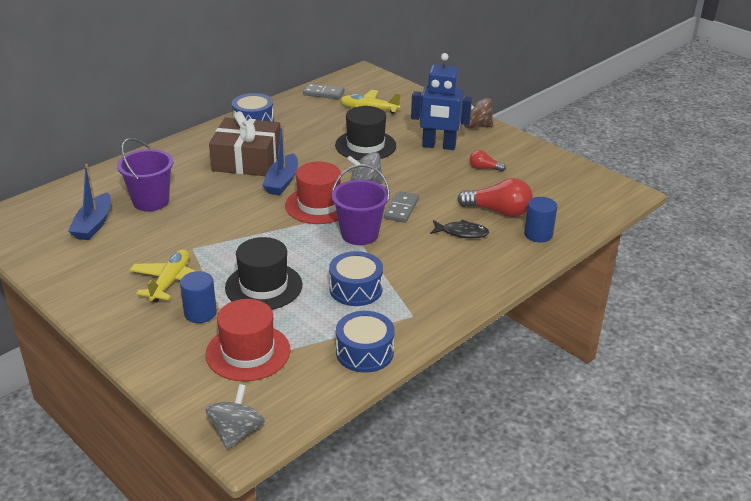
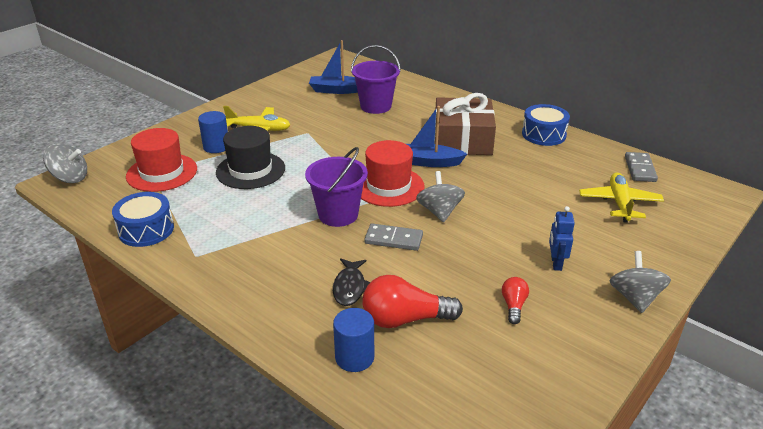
camera: 85 degrees right, 0 degrees up
(356, 289) = (242, 218): blue drum -> none
(365, 145) = (527, 206): black hat -> none
(439, 146) = (556, 263): blue robot -> blue robot, size x0.51
(476, 126) = (634, 298): brown spinning top -> grey spinning top
(498, 211) = (405, 319): red light bulb -> red light bulb turned 75 degrees clockwise

